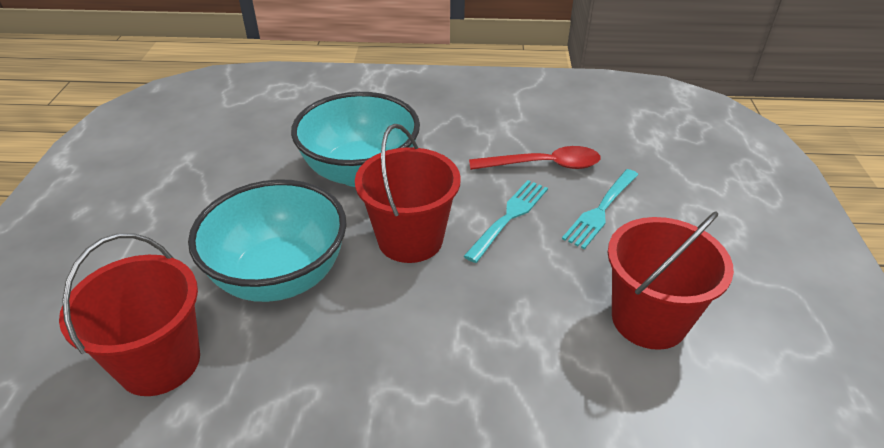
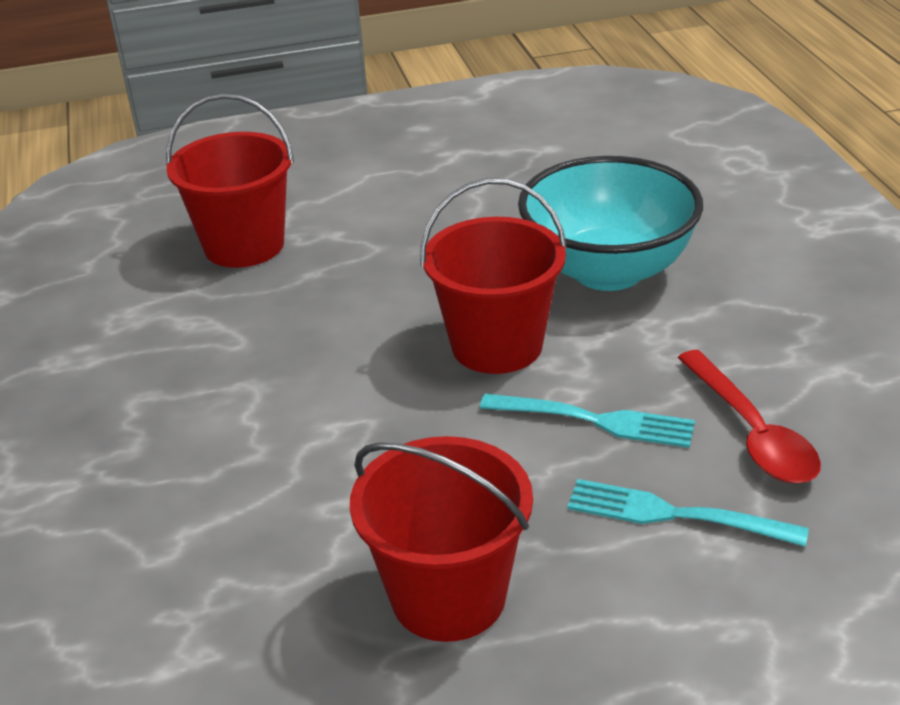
camera: 75 degrees right, 5 degrees down
(280, 276) = (385, 273): turquoise bowl -> none

